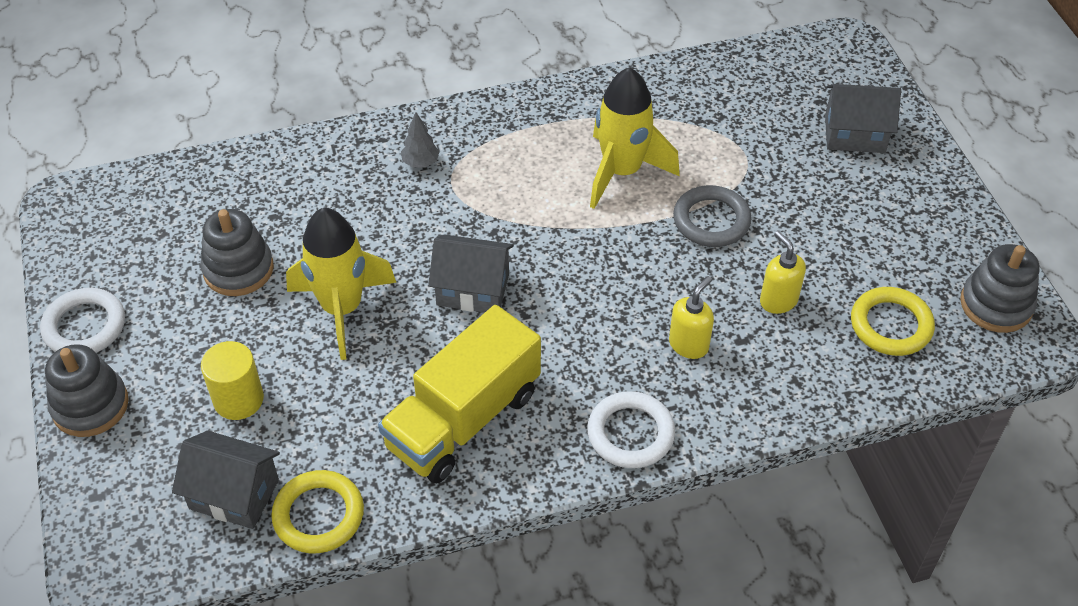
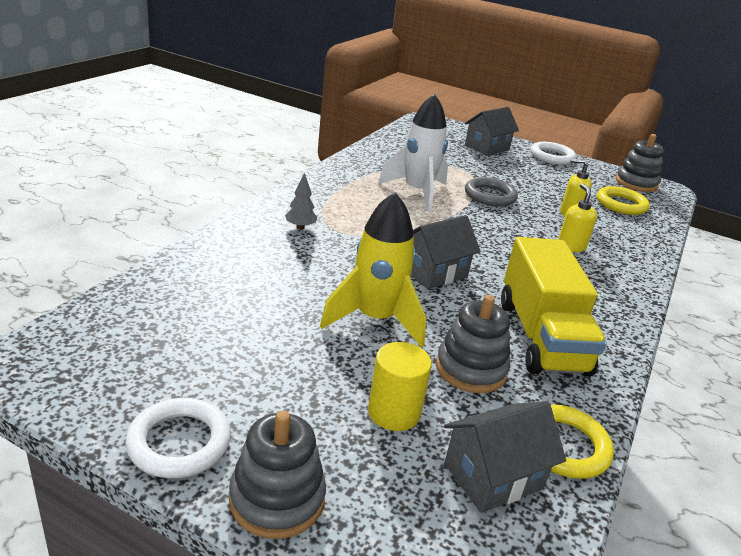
camera: 50 degrees left, 20 degrees down
(238, 269) = (263, 334): grey stacking toy -> grey stacking toy (471, 369)
(622, 172) = (417, 192): yellow rocket -> white rocket
(630, 433) = (619, 296): white ring -> white ring (552, 157)

